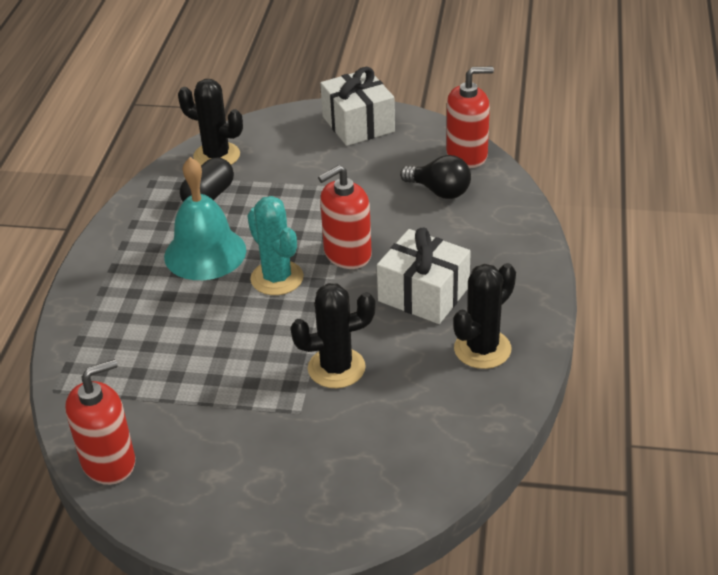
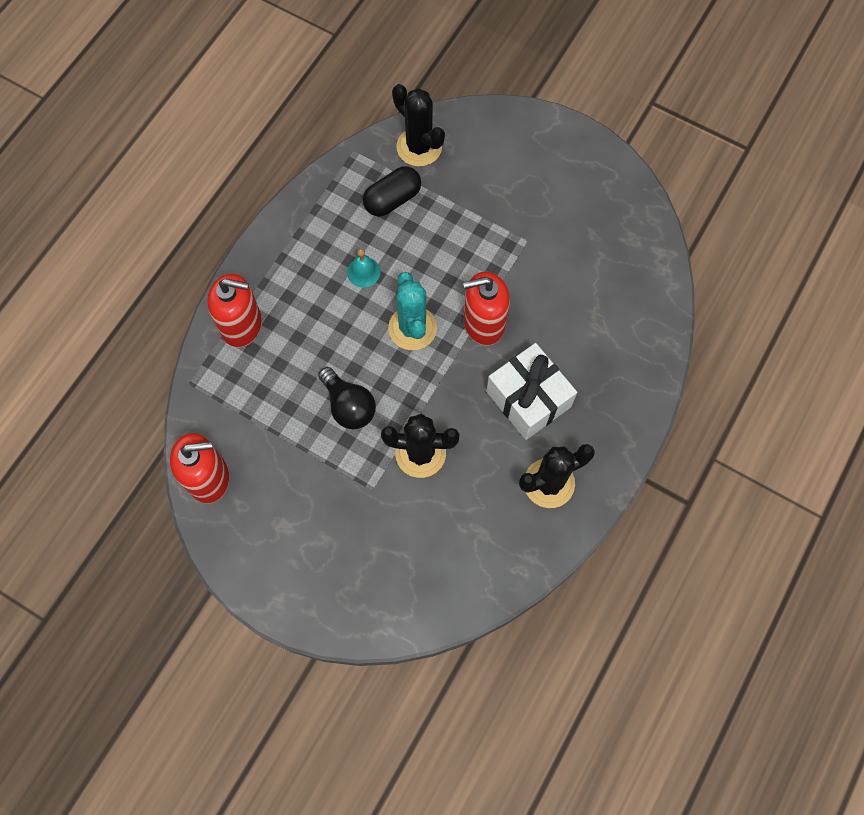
camera: 20 degrees right, 30 degrees up
(205, 253) = (363, 272): turquoise bell -> turquoise bell, size x0.44
(358, 124) = (565, 153): white gift -> none
(439, 191) = (599, 276): black light bulb -> black light bulb (349, 406)
(467, 155) = (647, 237): red soap dispenser -> red soap dispenser (242, 325)

